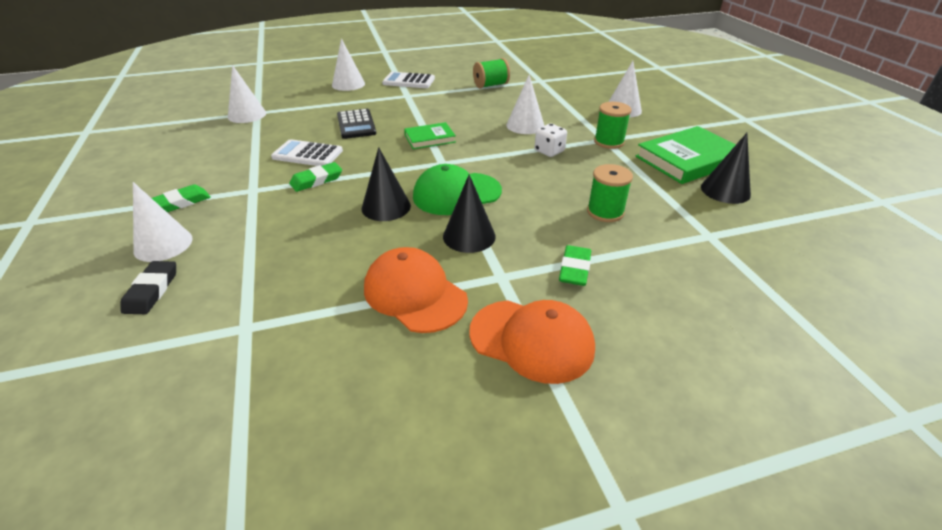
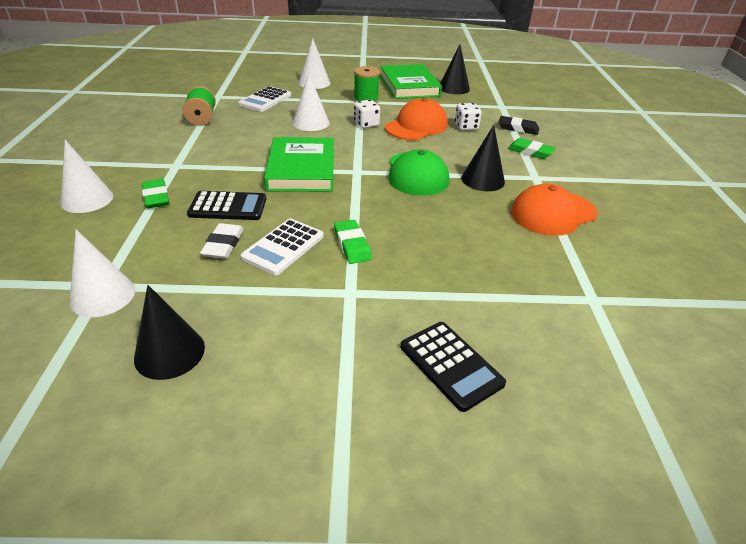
camera: 75 degrees left, 0 degrees up
(151, 291) = (539, 367): black eraser -> black eraser (518, 128)
(163, 244) = (450, 365): white cone -> black calculator
(180, 202) = (353, 356): green eraser -> green eraser (156, 197)
(306, 134) = (223, 244): none -> white eraser
(386, 207) = (424, 210): black cone -> black cone (169, 352)
(409, 81) = (132, 158): white calculator -> white calculator (265, 100)
(430, 138) = (301, 169): green book -> green book, size x1.79
(532, 340) = (600, 180): orange cap -> orange cap (416, 126)
(605, 212) = (466, 127): green spool -> white dice

